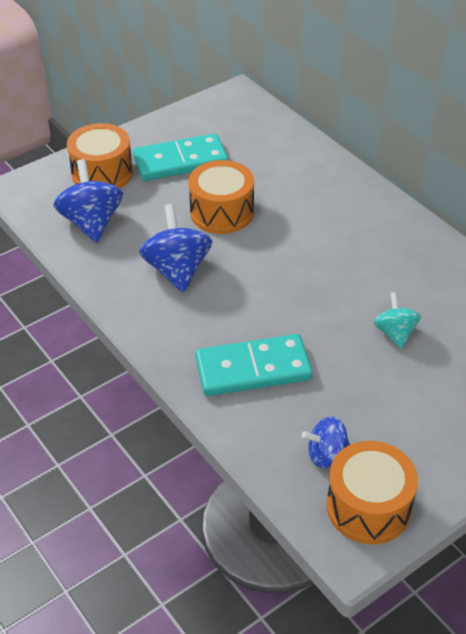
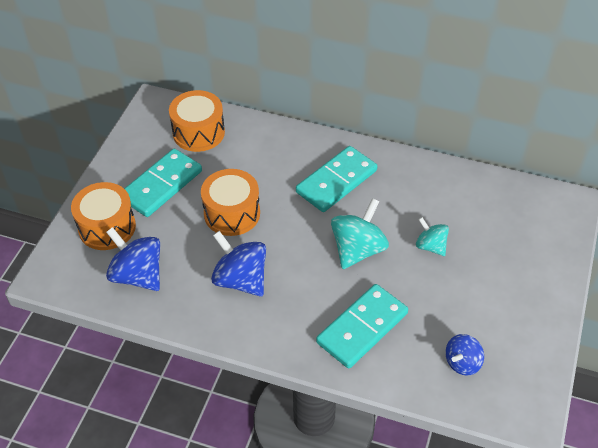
camera: 35 degrees left, 5 degrees up
(314, 300) = (358, 250): none -> turquoise spinning top
(350, 231) = (336, 181): none -> turquoise domino
(368, 507) = (517, 383): orange drum -> orange drum (198, 132)

